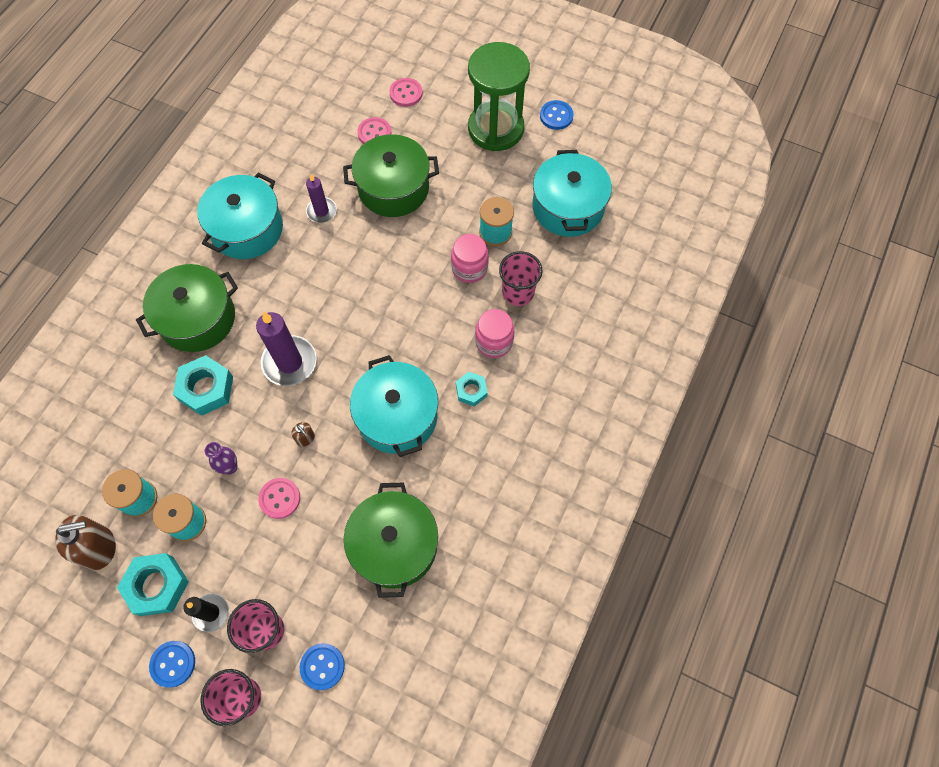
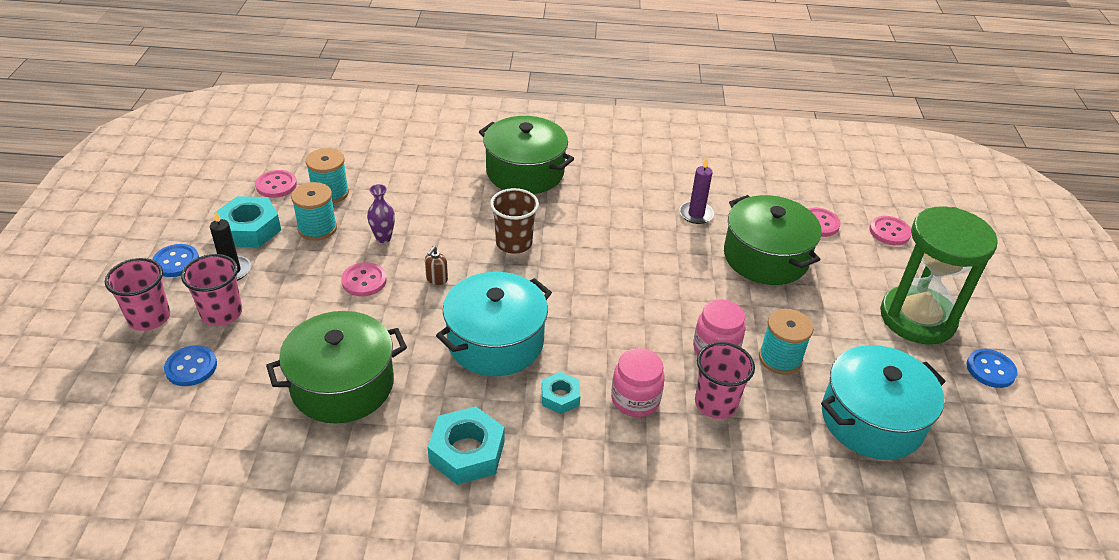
camera: 65 degrees right, 25 degrees down
(99, 548) = (276, 185): brown soap dispenser -> pink button
(206, 388) = (457, 199): turquoise nut -> turquoise nut (467, 452)
(247, 229) = (638, 173): turquoise pot -> none
(289, 362) = (514, 243): purple candle -> brown cup

